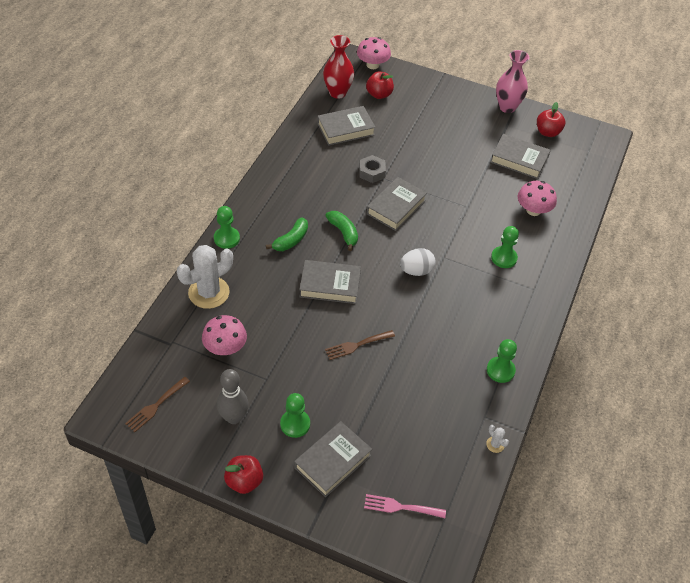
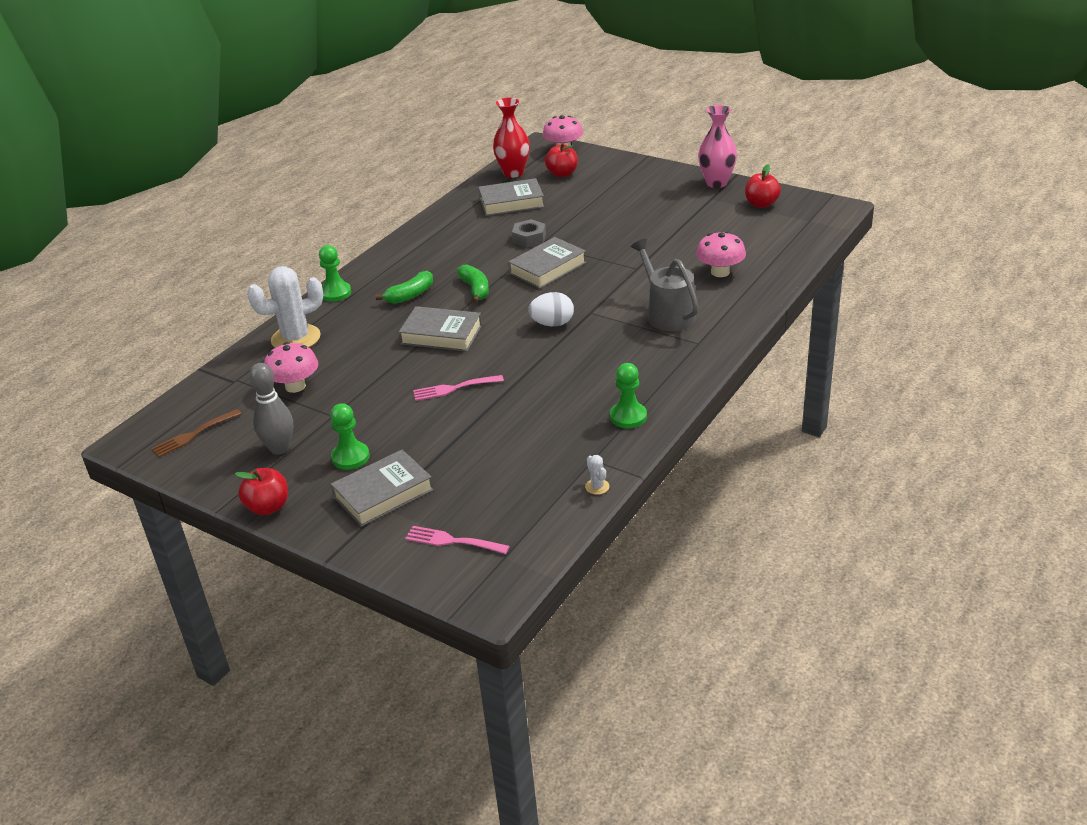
camera: 15 degrees right, 15 degrees down
(357, 345) = (454, 388): brown fork -> pink fork
(504, 258) = (667, 314): green pawn -> grey watering can
(519, 160) = (716, 228): grey book -> none

